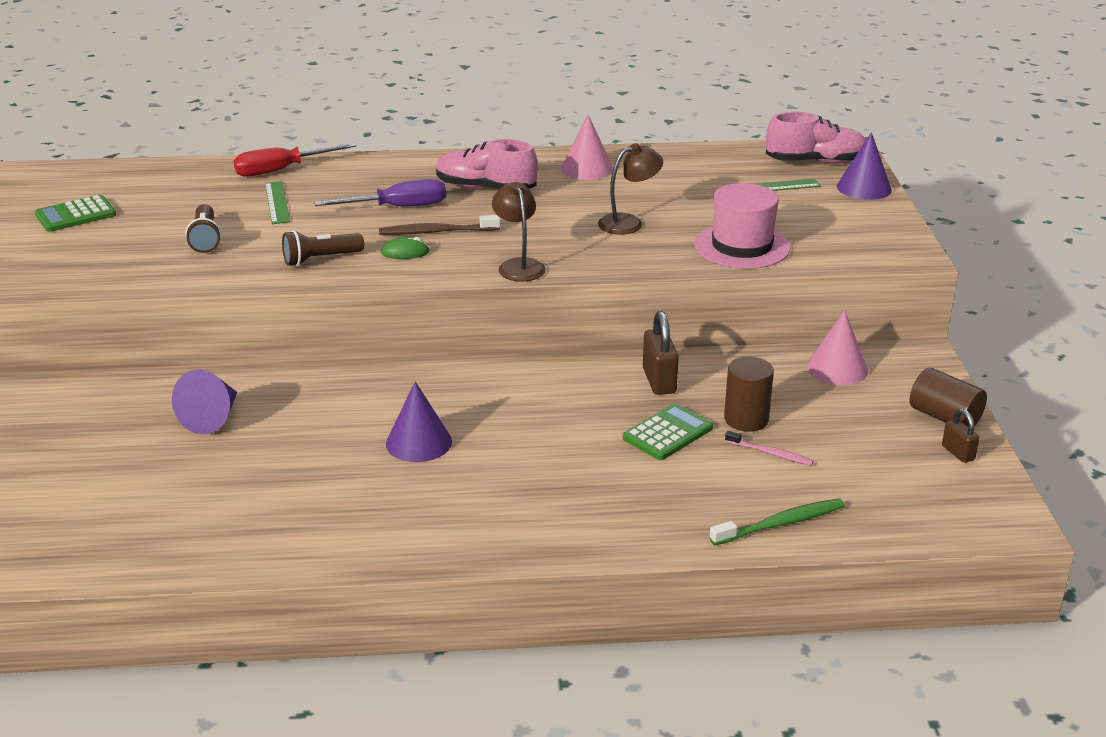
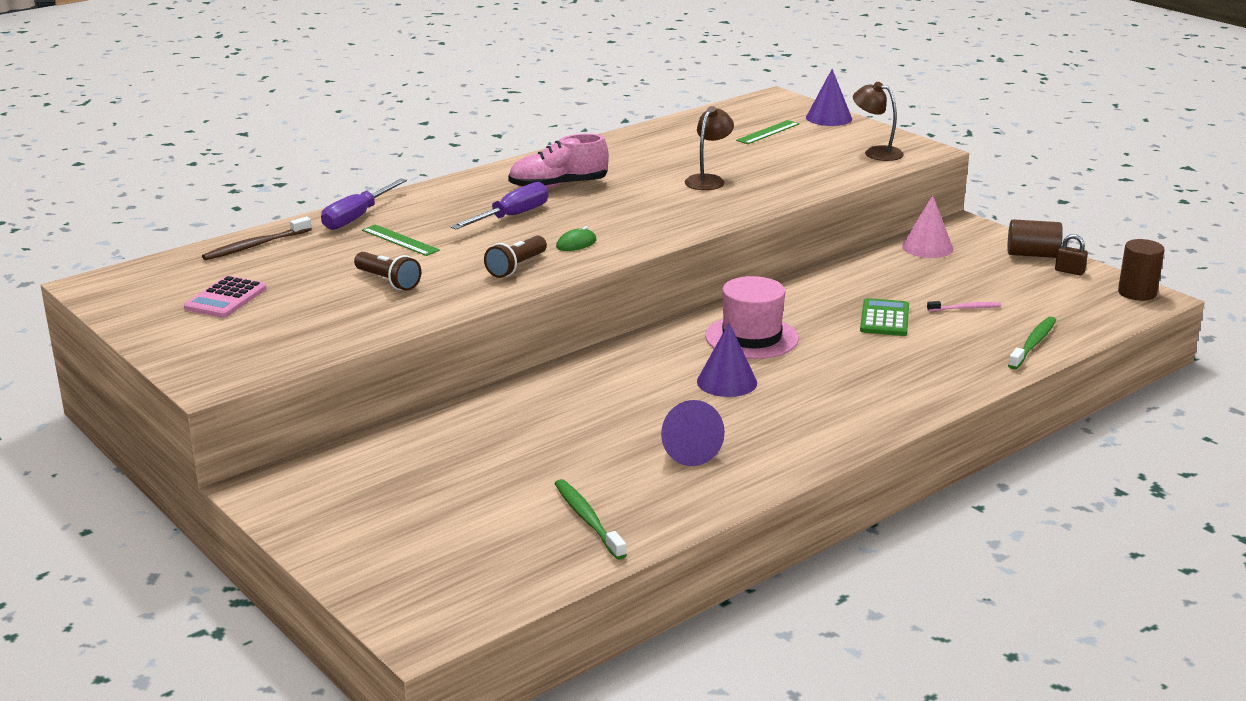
camera: 35 degrees left, 5 degrees down
(75, 215) = (226, 298): green calculator -> pink calculator
(106, 529) = (587, 519): none -> green toothbrush
(212, 418) = (539, 422): purple cone -> purple cone (687, 451)
(281, 170) = (357, 217): red screwdriver -> purple screwdriver
(436, 232) = (575, 224): brown toothbrush -> brown toothbrush (255, 246)
(519, 265) = (679, 228): brown lamp -> brown lamp (876, 152)
(587, 169) = (612, 154): pink cone -> none
(659, 381) = (828, 291): brown padlock -> none
(742, 246) = (812, 174): pink hat -> pink hat (751, 337)
(746, 419) = (920, 294): brown cylinder -> brown cylinder (1137, 293)
(815, 162) = (769, 110): pink shoe -> none

